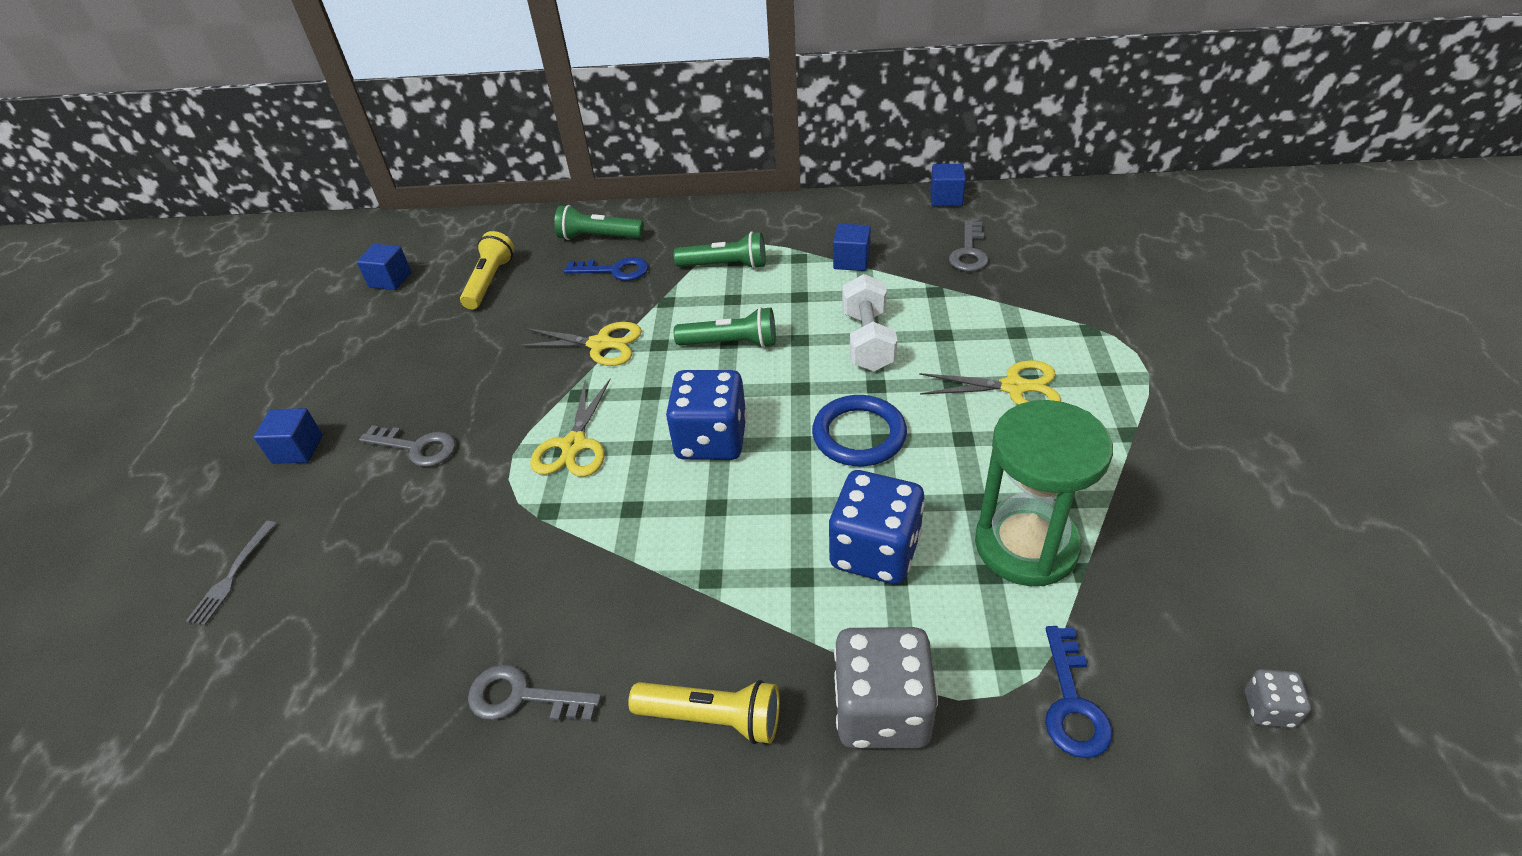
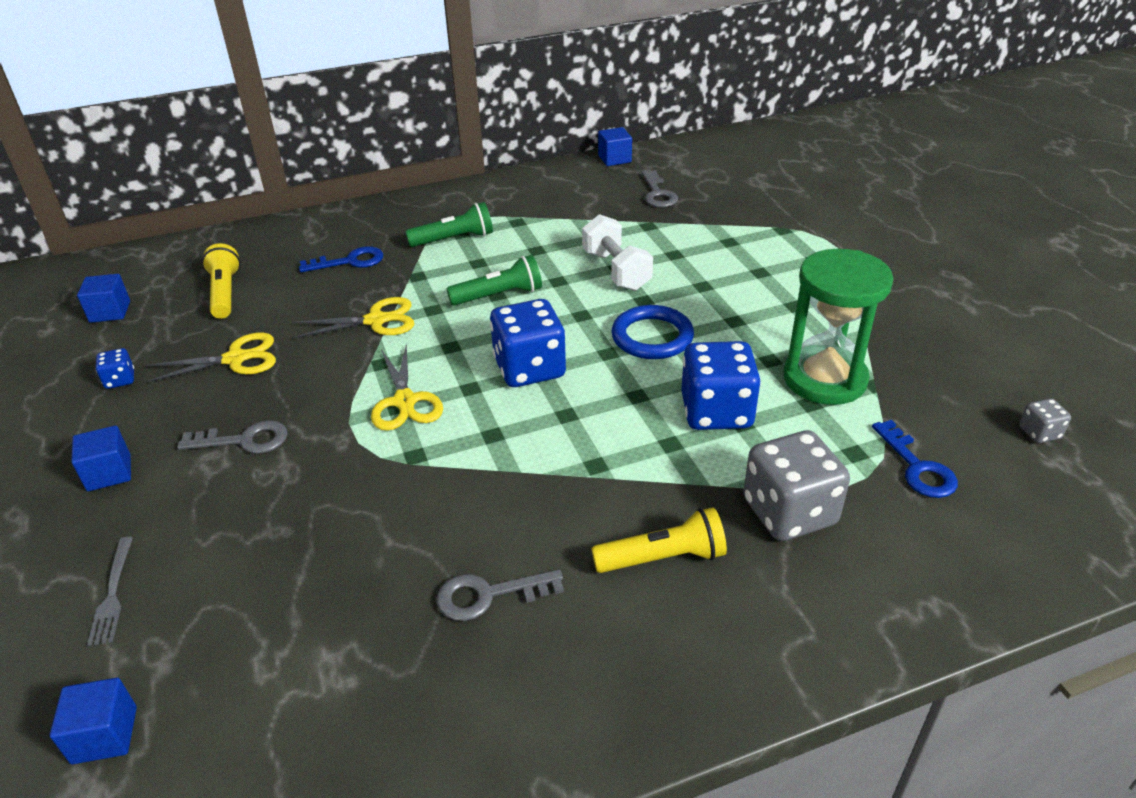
camera: 25 degrees left, 5 degrees down
(358, 354) = (120, 380): none -> blue dice
(598, 237) = (314, 238): green flashlight -> none
(851, 261) = (565, 216): blue cube -> blue cube (104, 735)
(1013, 387) = (750, 279): yellow scissors -> yellow scissors (236, 359)

